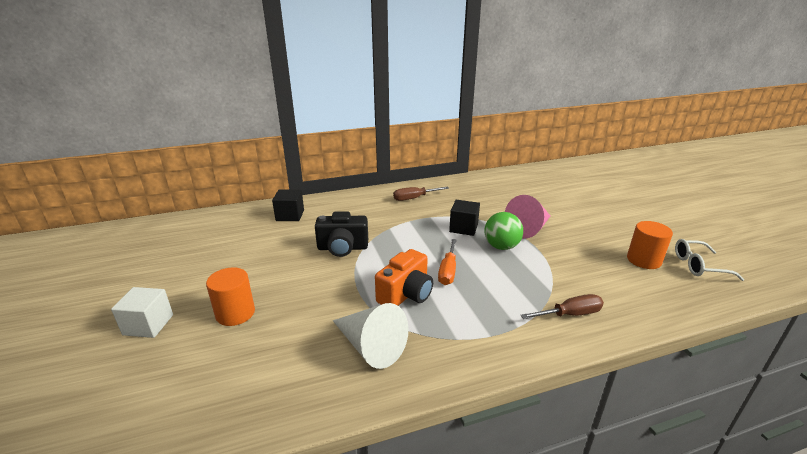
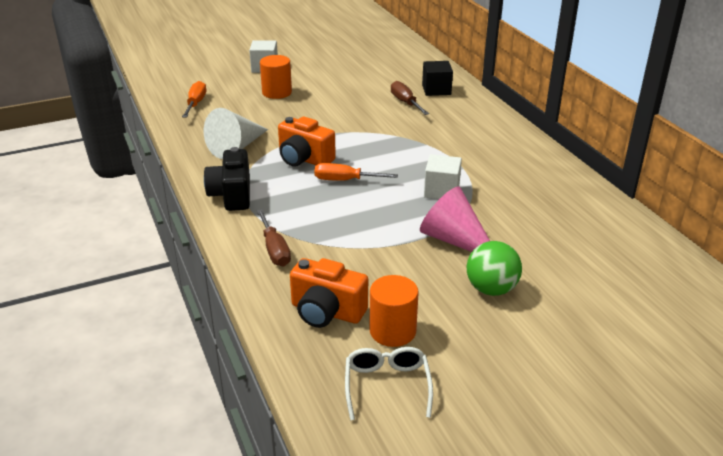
camera: 85 degrees right, 5 degrees up
(223, 397) = (196, 103): none -> orange screwdriver
(342, 248) = (378, 123): black camera -> black camera (232, 195)
(414, 198) = (511, 156): brown screwdriver -> brown screwdriver (405, 102)
(463, 228) = (441, 191): black cube -> white cube
(501, 246) = (403, 216): green ball -> green ball (491, 289)
(640, 287) = (326, 312): none -> orange camera

